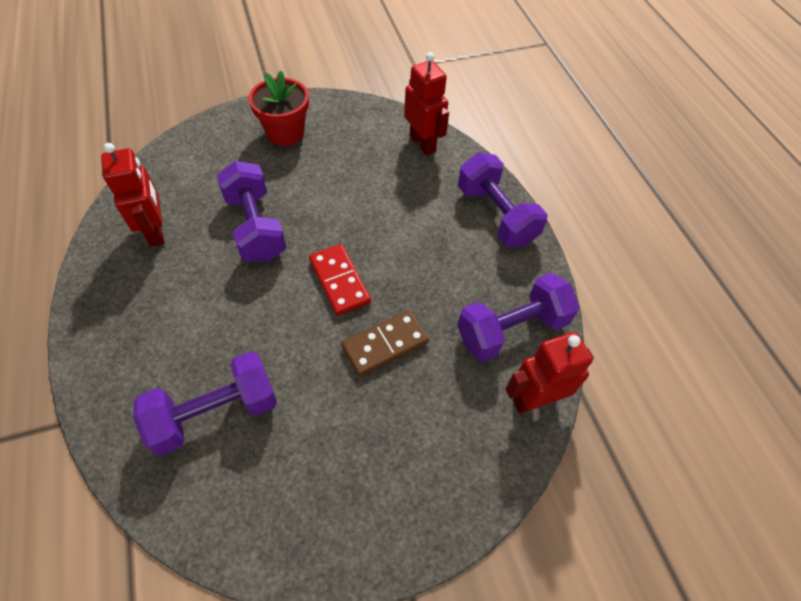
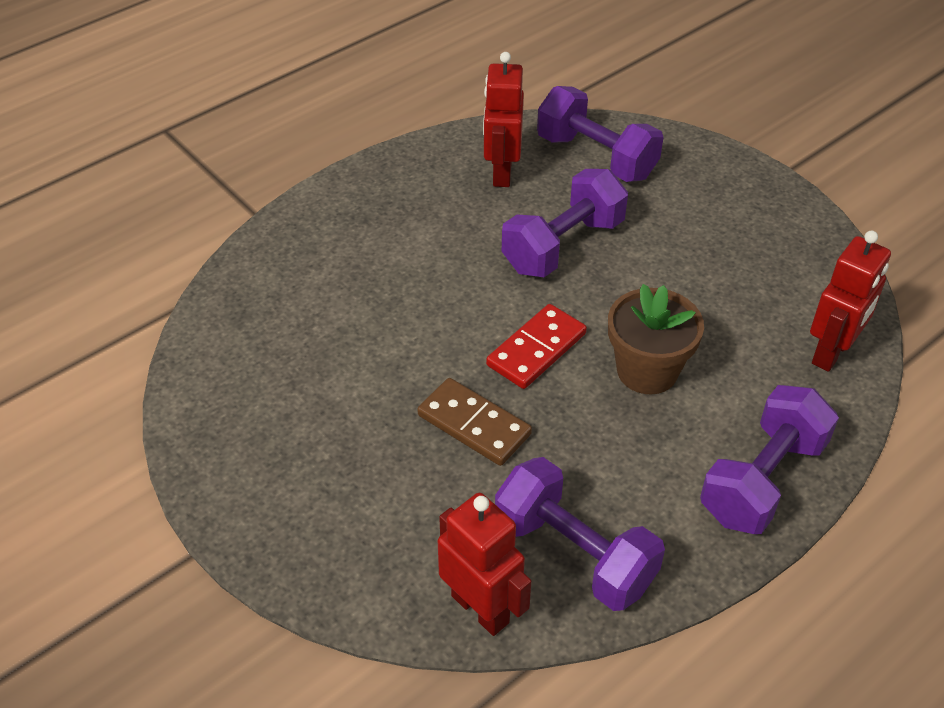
camera: 70 degrees right, 10 degrees down
(156, 231) = (501, 172): red robot -> red robot turned 135 degrees clockwise
(215, 412) = (316, 313): purple dumbbell -> purple dumbbell (596, 157)
(285, 133) = (729, 210): red flower pot -> none
(390, 231) = (647, 371): none -> brown flower pot

